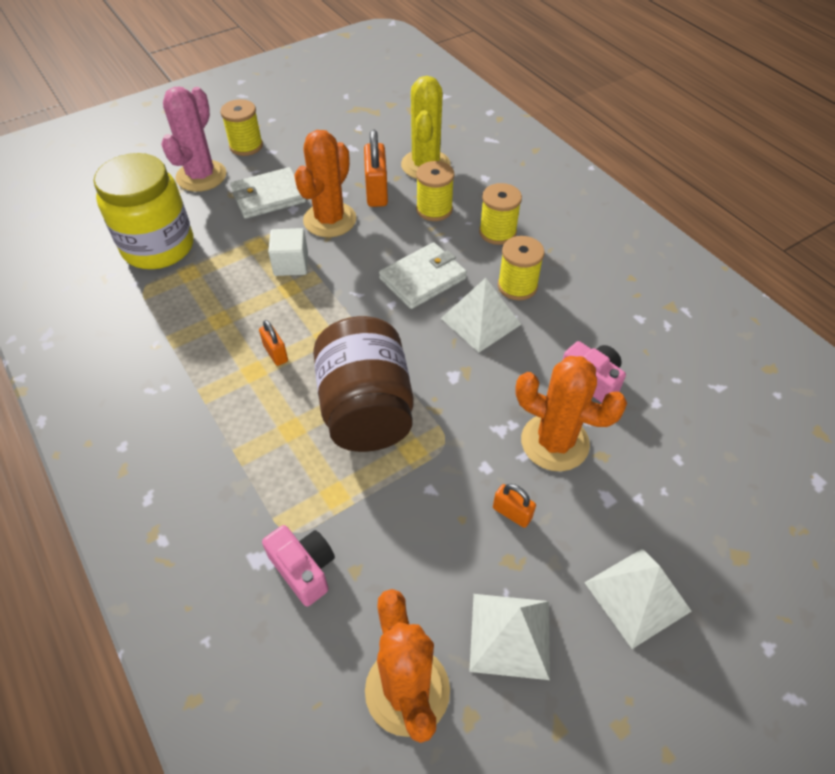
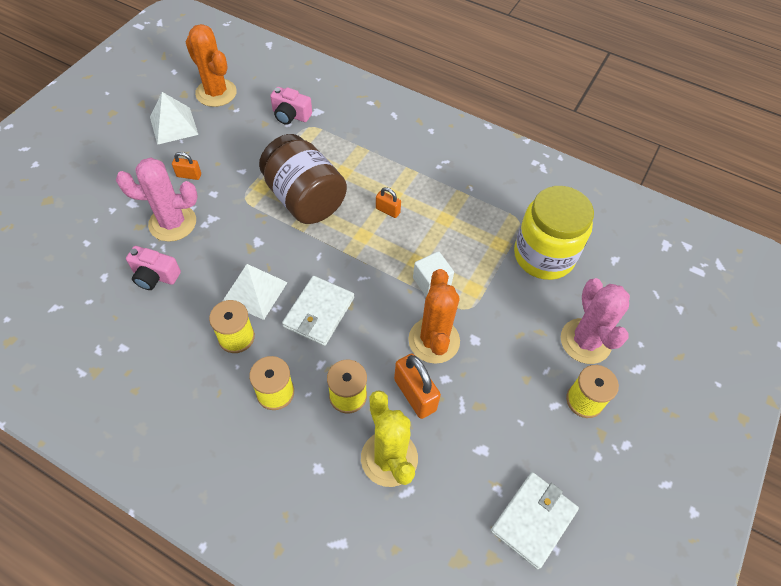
camera: 150 degrees right, 5 degrees up
(268, 196) = (507, 344): white wallet -> white wallet (533, 520)
(554, 442) = (172, 223): orange cactus -> pink cactus
(637, 596) = (108, 161): white pyramid -> none

